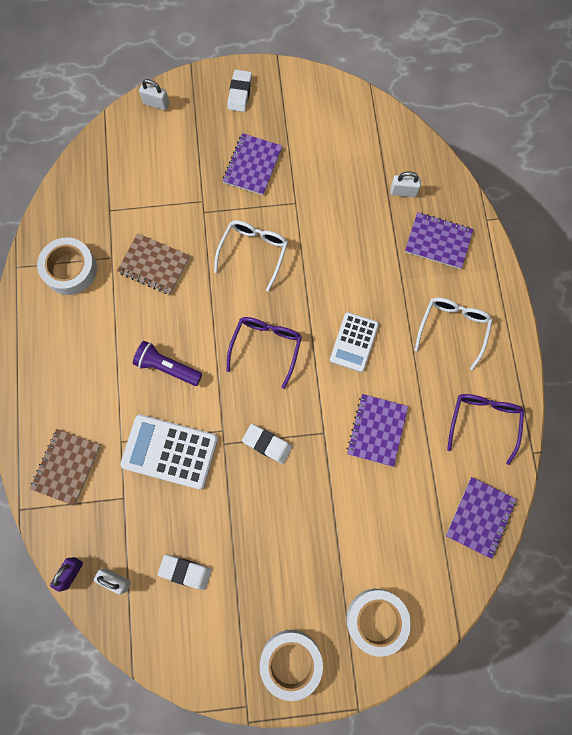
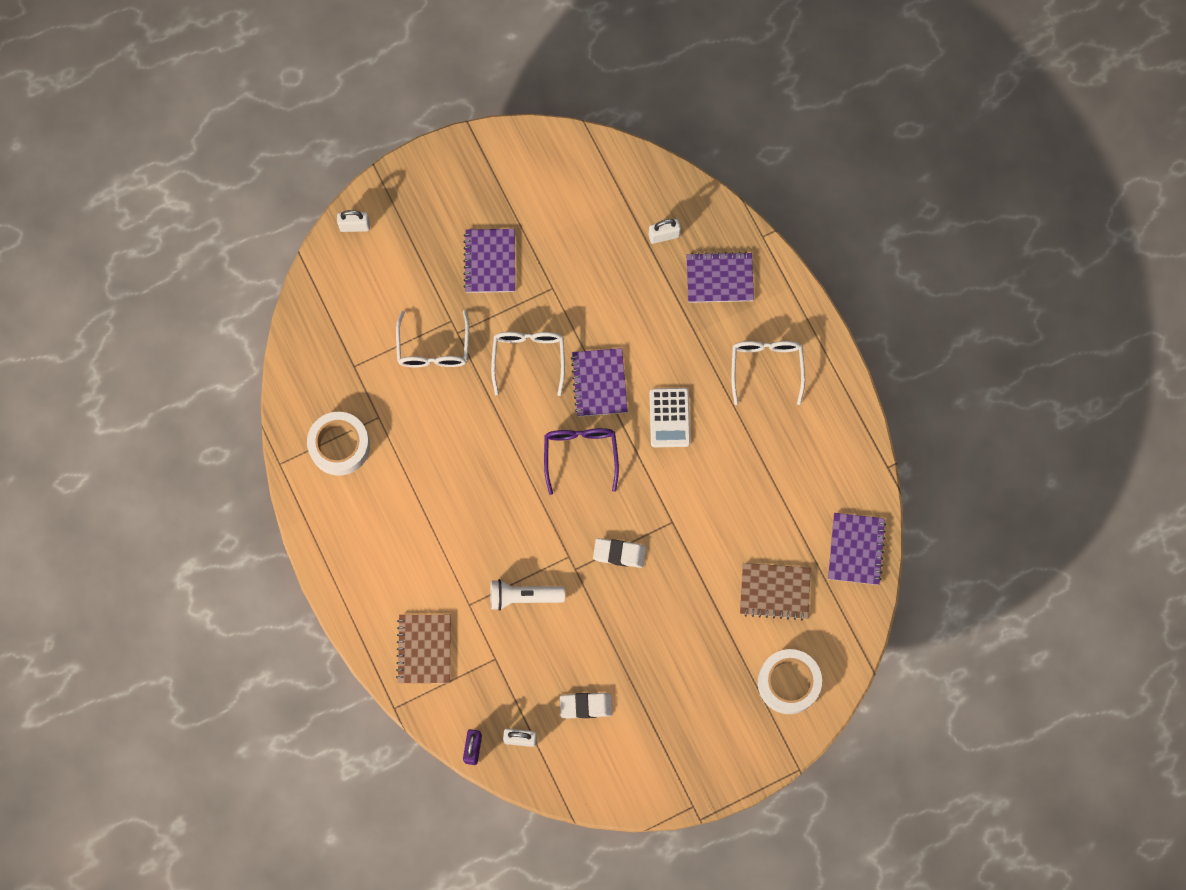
camera: 20 degrees left, 0 degrees up
(154, 265) = (428, 409): brown notebook -> brown notebook (774, 591)
(167, 367) = (486, 512): purple flashlight -> none
(170, 452) = (523, 596): white calculator -> white flashlight
(179, 218) = (433, 348): none -> white glasses
(239, 93) = (443, 182): white eraser -> none
(291, 662) = (720, 751): white tape -> none
(377, 430) = (725, 500): purple notebook -> purple notebook (599, 383)
(483, 422) = (829, 453): purple glasses -> none

